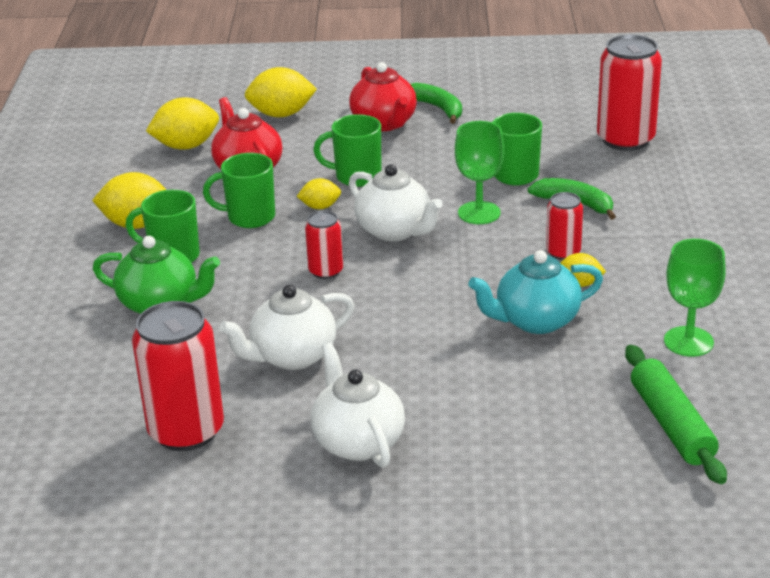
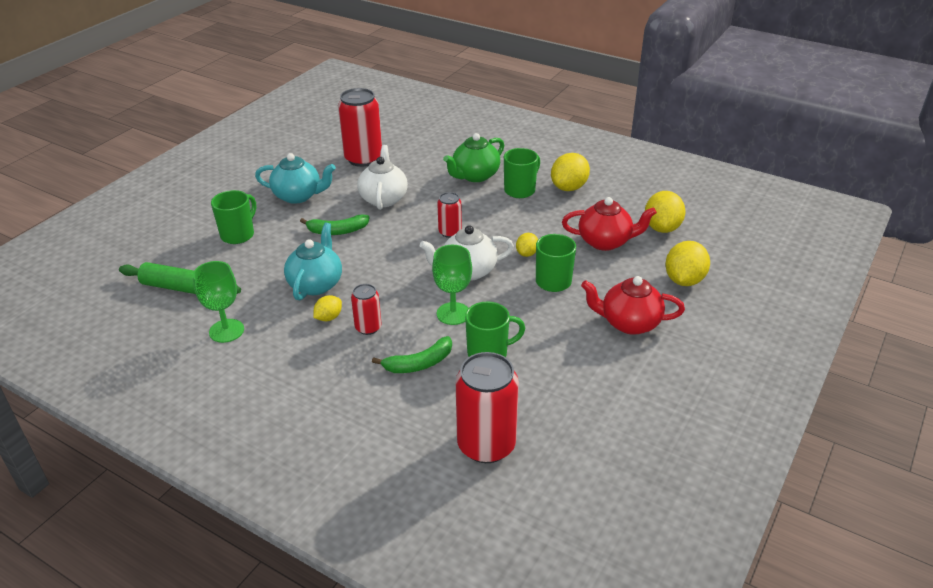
camera: 120 degrees right, 5 degrees up
(249, 217) = (540, 225): green mug -> green mug (238, 234)
(358, 442) = (298, 196): white teapot -> turquoise teapot
(437, 108) = (635, 361): green banana -> green banana (337, 231)

